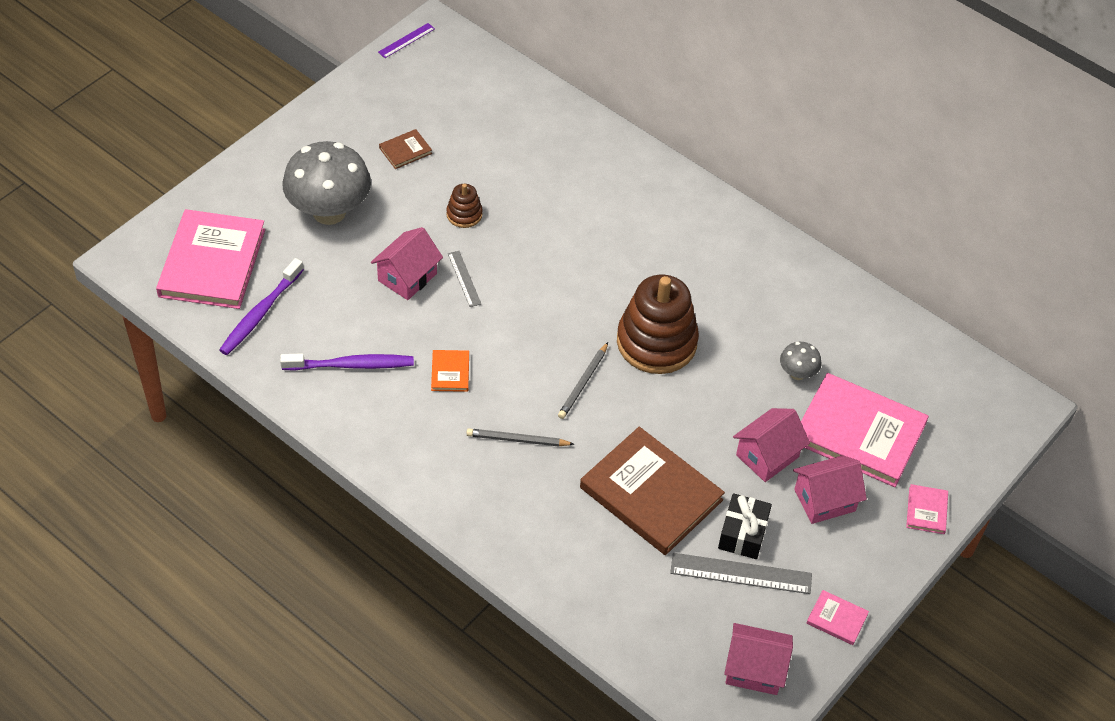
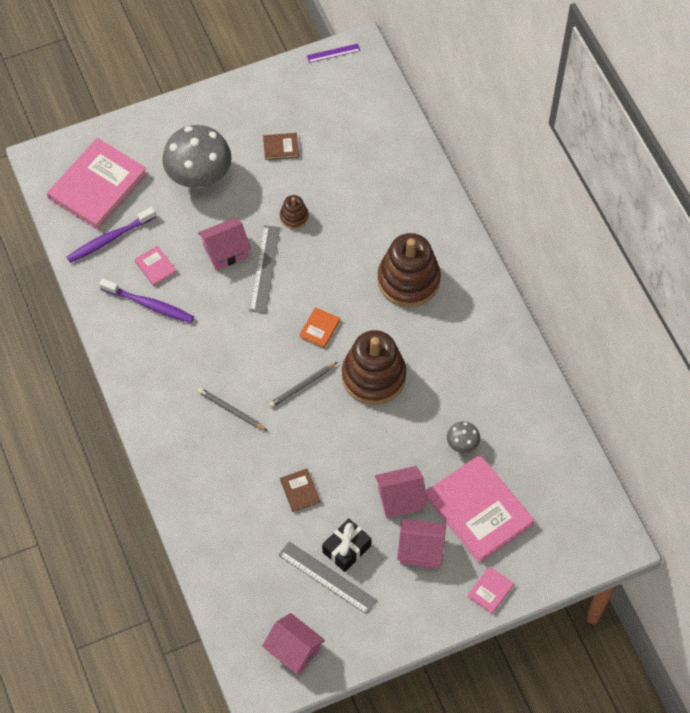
camera: 30 degrees right, 10 degrees up
(450, 372) = (214, 339): orange book -> orange book (319, 328)
(464, 278) = (265, 269): grey ruler -> grey ruler, size x1.74
(632, 232) = (408, 280): none -> brown stacking toy
(651, 494) = (300, 491): brown book -> brown book, size x0.43
(837, 619) = (374, 641): pink book -> pink book (155, 267)

